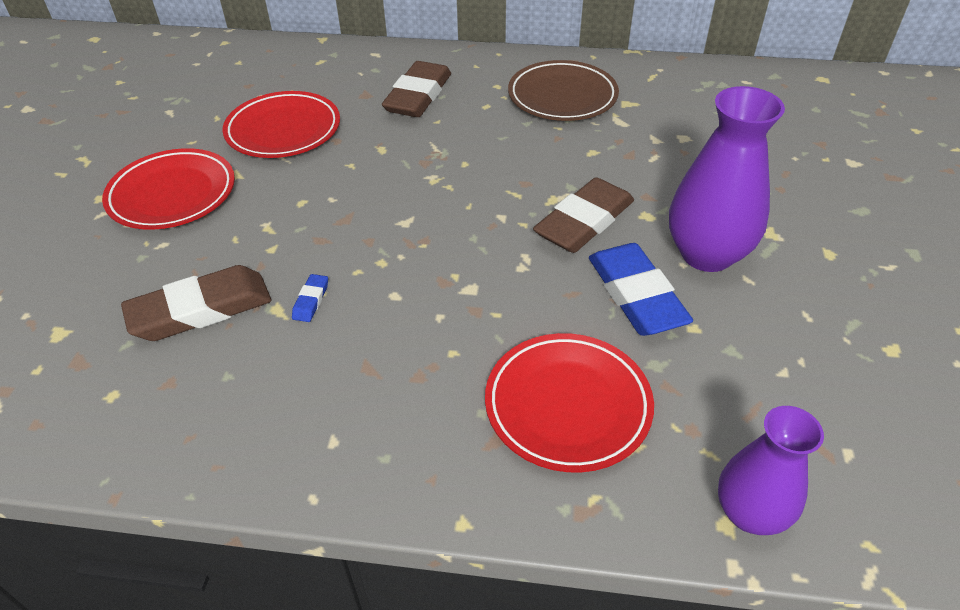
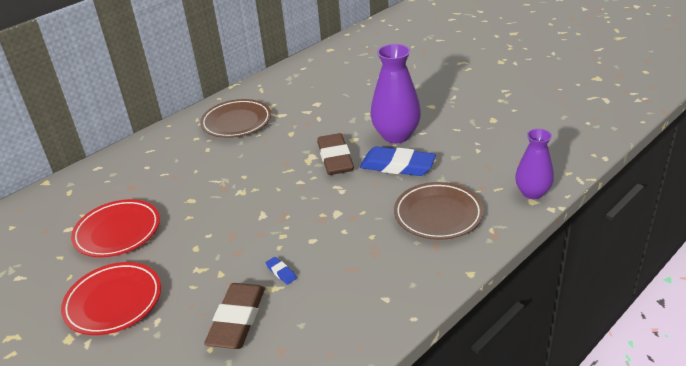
camera: 50 degrees left, 10 degrees down
(418, 96) = (163, 168): brown eraser -> none
(567, 405) = (438, 215): red plate -> brown plate

